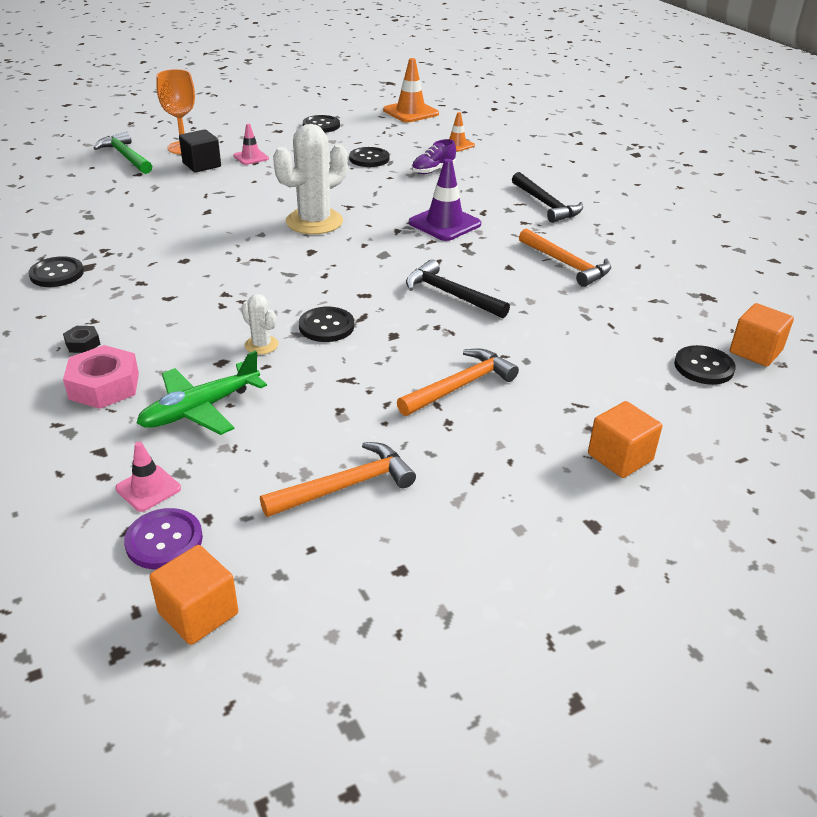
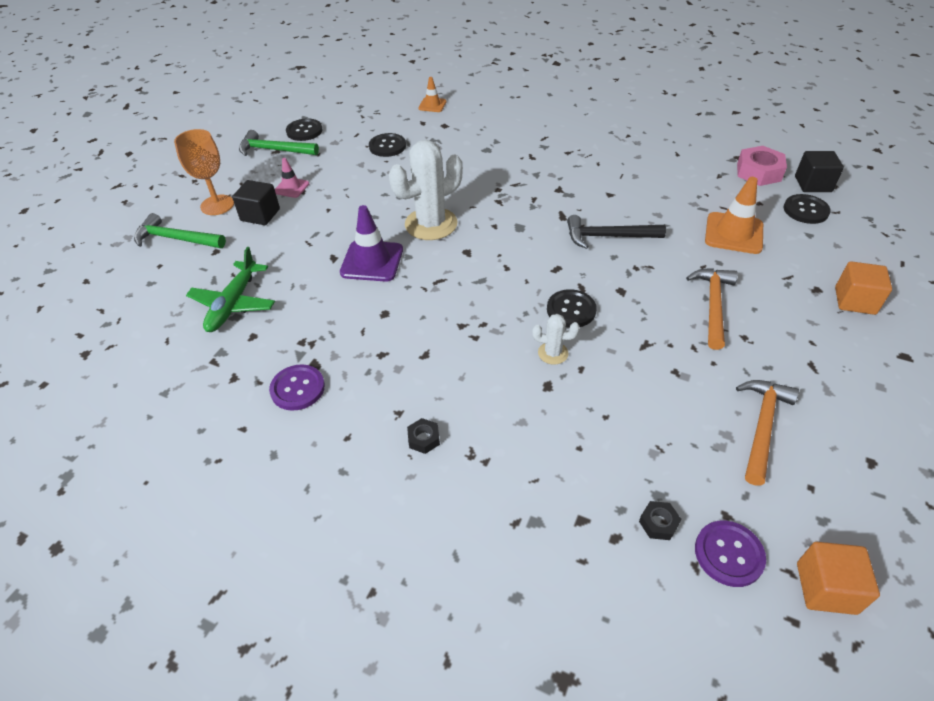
camera: 35 degrees left, 10 degrees up
(57, 274) = (297, 388): black button -> purple button
(104, 386) = (498, 464): pink nut -> pink nut (758, 172)
(148, 488) = (658, 523): pink traffic cone -> black nut
(201, 409) = (593, 434): green plane -> green plane (234, 303)
(278, 129) = (274, 150): none -> green hammer
(314, 222) = (431, 224): white cactus -> white cactus turned 45 degrees clockwise
(410, 112) = (356, 89): orange traffic cone -> orange traffic cone (733, 233)
(433, 170) = (448, 136): purple shoe -> none
(444, 223) = (521, 179): purple traffic cone -> purple traffic cone (372, 261)
(546, 205) = (561, 131): black hammer -> none
(566, 264) = (638, 174): orange hammer -> none
(755, 351) = (813, 184): orange cube -> black cube

